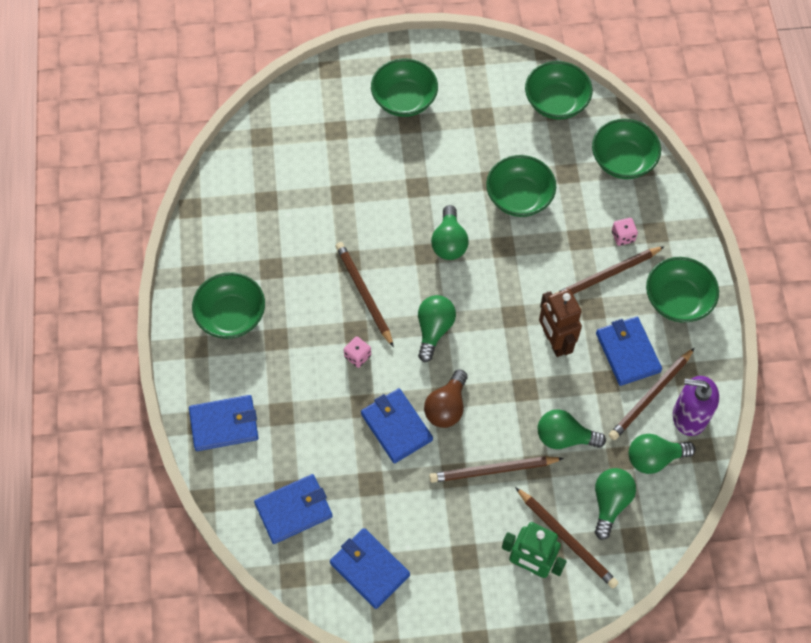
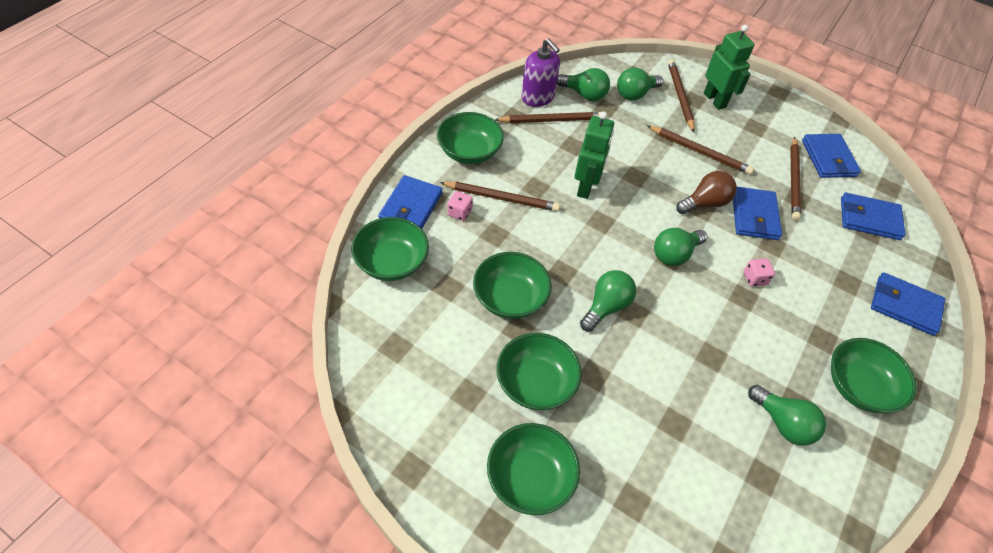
camera: 145 degrees left, 10 degrees down
(363, 294) = (716, 319): brown pencil -> brown pencil (794, 180)
(554, 341) = (586, 187): brown robot -> green robot
(556, 102) = (386, 354): green bowl -> green bowl (535, 383)
(564, 437) = (633, 137): green light bulb -> green light bulb (783, 423)
(627, 352) = (540, 149): blue wallet -> blue wallet (411, 207)

